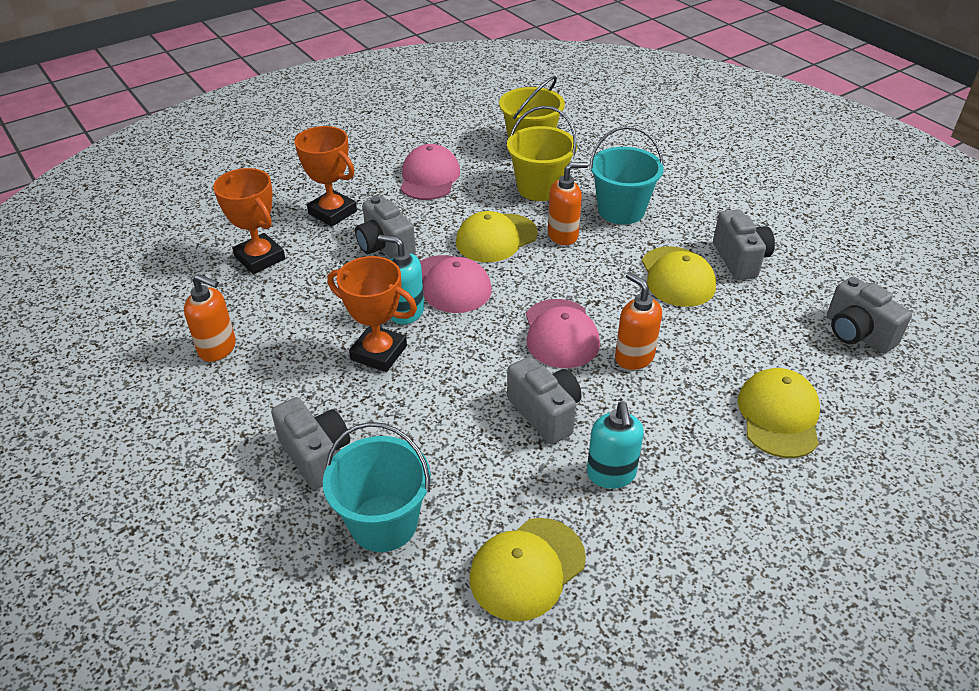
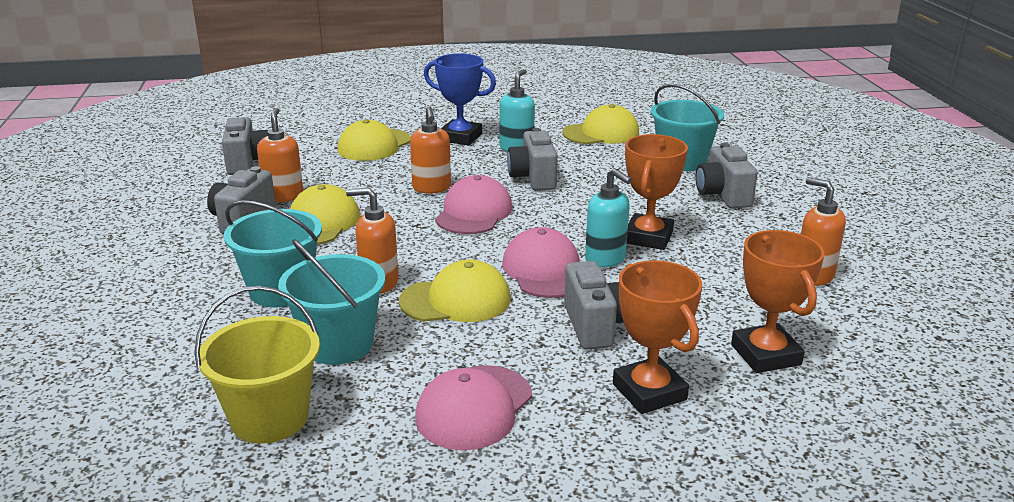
camera: 155 degrees left, 15 degrees down
(379, 353) = (648, 237): orange trophy -> orange trophy turned 60 degrees clockwise
(540, 188) = (338, 344): yellow bucket -> turquoise bucket
(702, 476) = (460, 137): none -> blue trophy
(751, 298) = (283, 196): none -> orange soap dispenser

